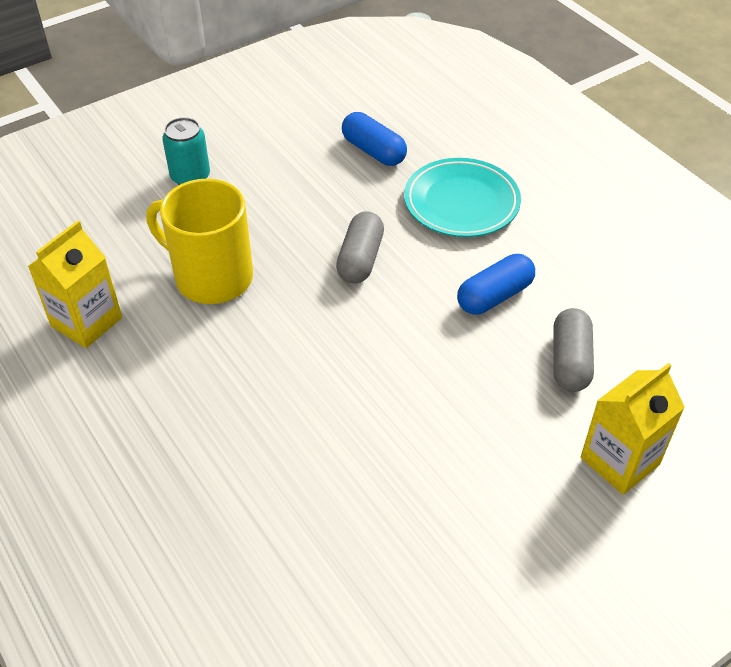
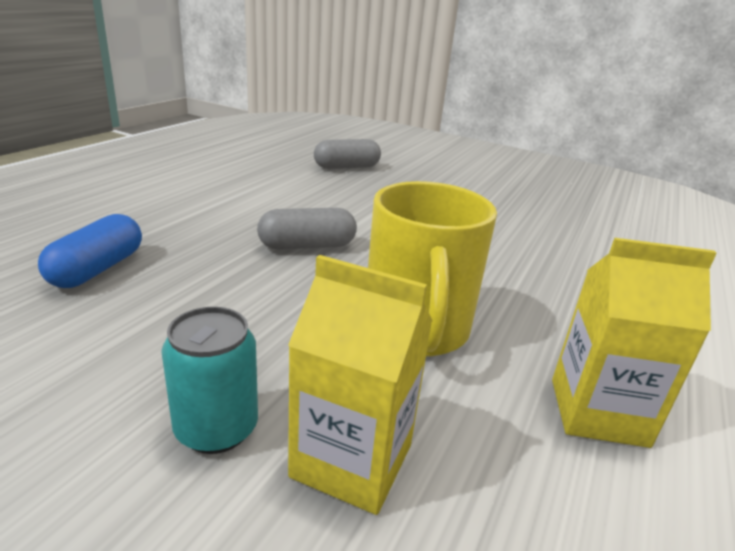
camera: 120 degrees left, 20 degrees down
(461, 203) = (187, 211): turquoise plate -> none
(494, 296) = (305, 190): blue capsule -> none
(620, 461) = (407, 155): yellow carton -> yellow carton (352, 461)

